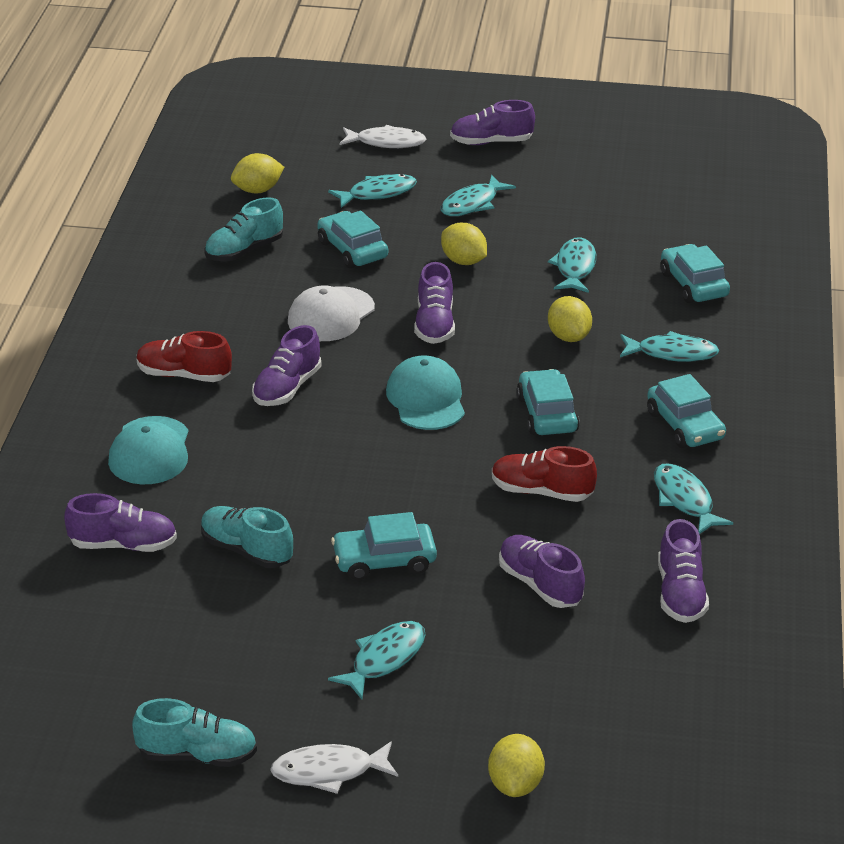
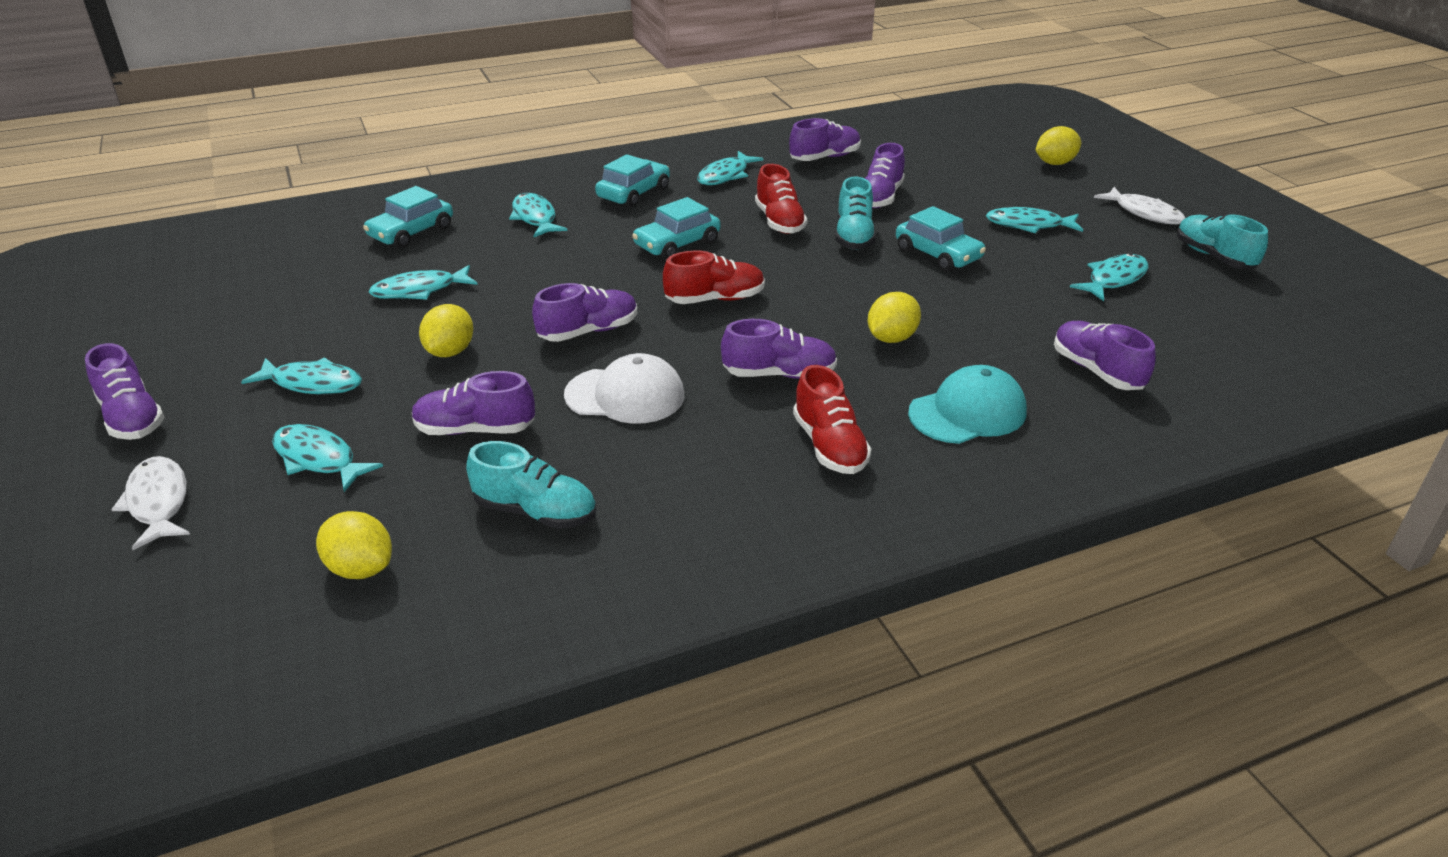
camera: 120 degrees left, 0 degrees up
(231, 649) = (1114, 279): none -> turquoise fish
(246, 550) = (1012, 311): turquoise shoe -> turquoise shoe (854, 236)
(352, 250) = (475, 429): turquoise car -> purple shoe
(426, 399) = (715, 299): turquoise cap -> red shoe
(568, 336) = (549, 264): yellow lemon -> yellow lemon (891, 338)

